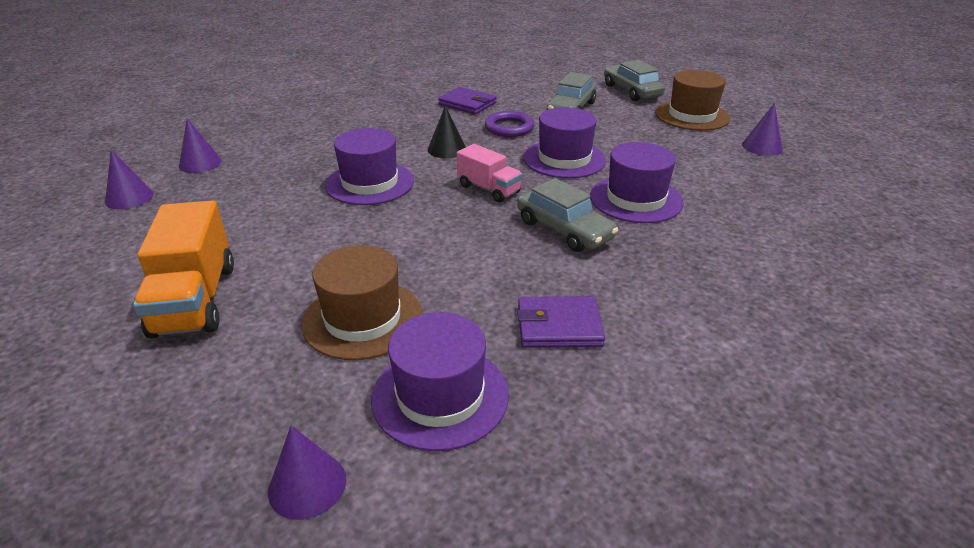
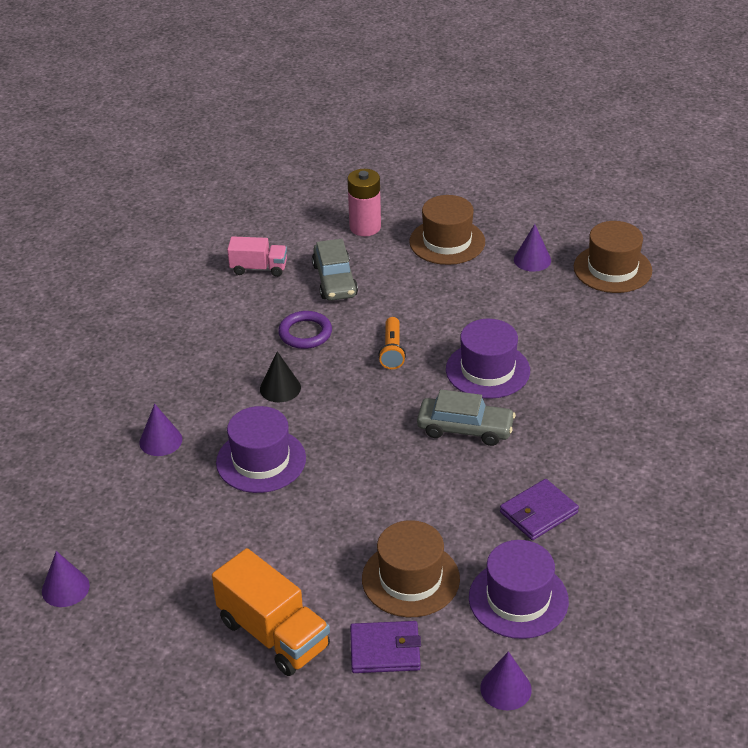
camera: 35 degrees left, 5 degrees up
(200, 163) = (70, 519): purple cone -> purple cone (160, 441)
(467, 104) = (229, 317): purple wallet -> purple wallet (385, 650)
(489, 189) = (367, 416): pink truck -> pink truck (259, 268)
(564, 159) = (392, 351): purple hat -> orange flashlight
(631, 91) = (365, 227): grey car -> pink battery
(844, 176) = (612, 269): none -> brown hat

